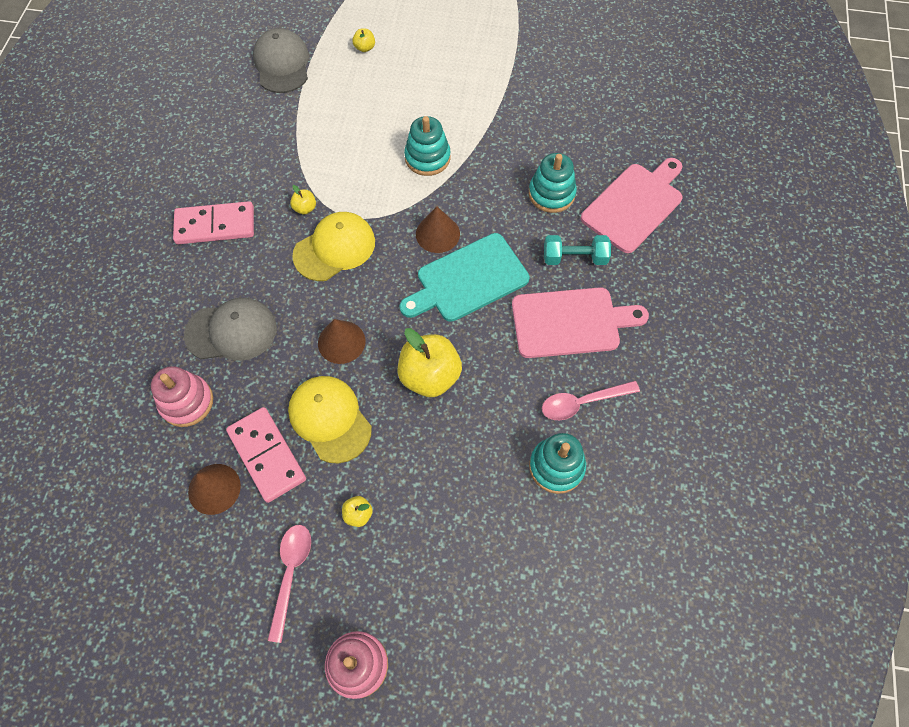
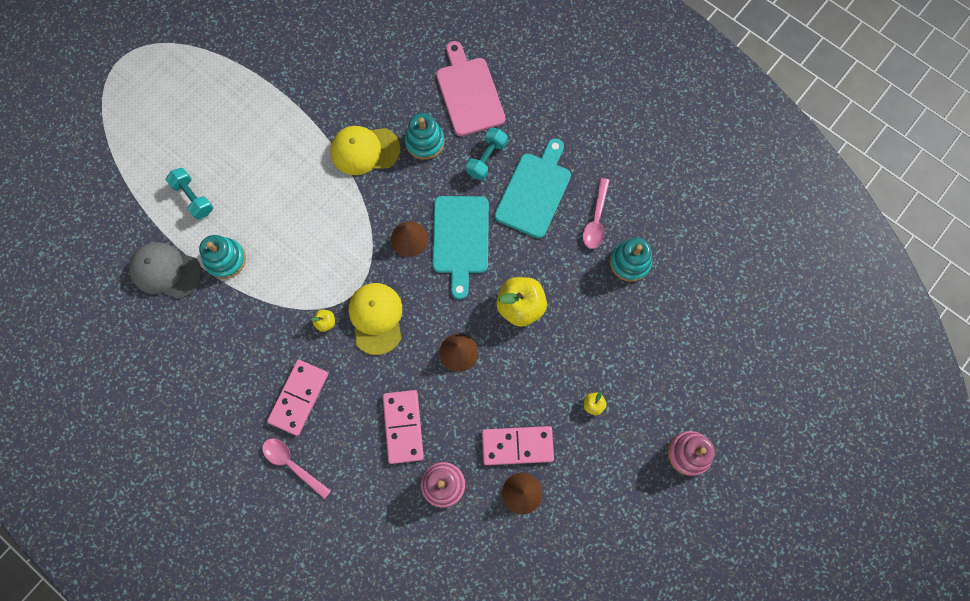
camera: 60 degrees left, 10 degrees up
(231, 331) = (403, 427): grey cap -> pink domino
(291, 573) = (609, 468): pink spoon -> pink spoon (292, 464)
(330, 419) = (514, 390): yellow cap -> yellow cap (365, 150)
(365, 48) = (193, 198): yellow apple -> turquoise dumbbell
(427, 158) = (336, 209): turquoise stacking toy -> turquoise stacking toy (225, 259)
(570, 322) = (534, 191): pink cutting board -> turquoise cutting board

